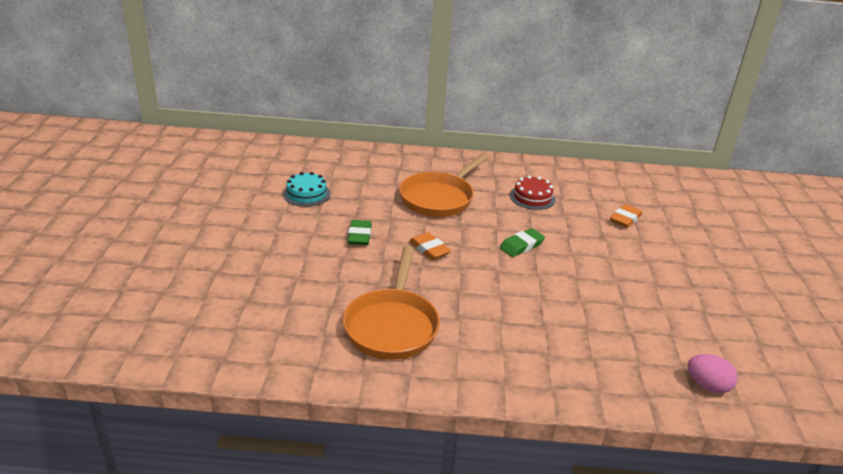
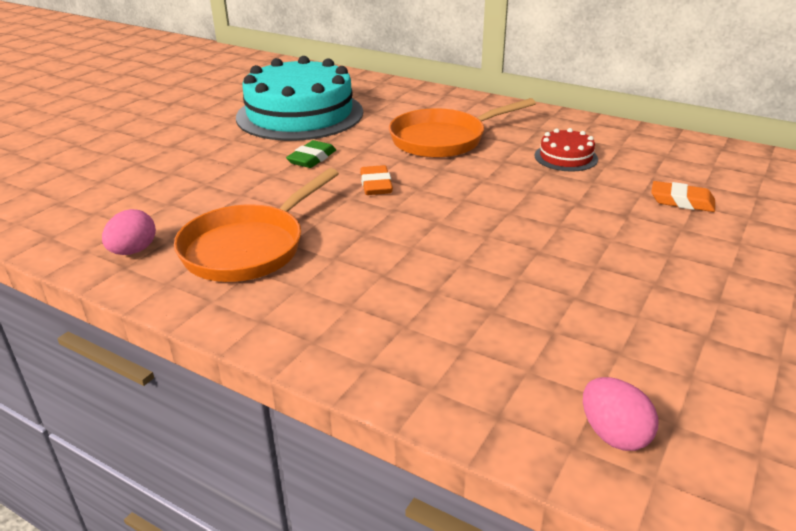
camera: 30 degrees right, 0 degrees up
(306, 194) = (300, 114): turquoise cake -> turquoise cake, size x2.32
(308, 352) = (133, 251): none -> pink egg
(521, 245) = (497, 202): green eraser -> none
(625, 219) = (682, 201): orange eraser -> orange eraser turned 45 degrees clockwise

